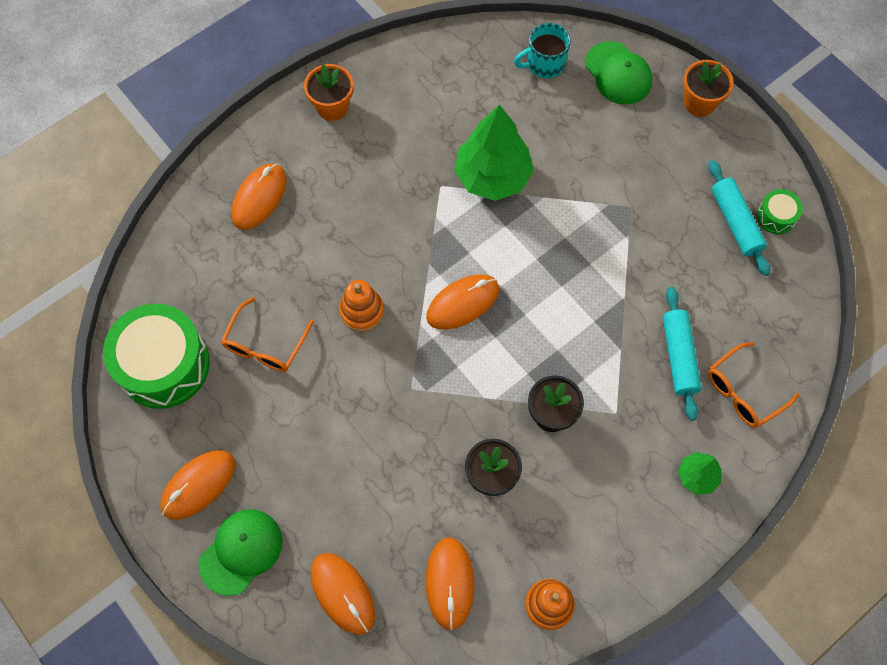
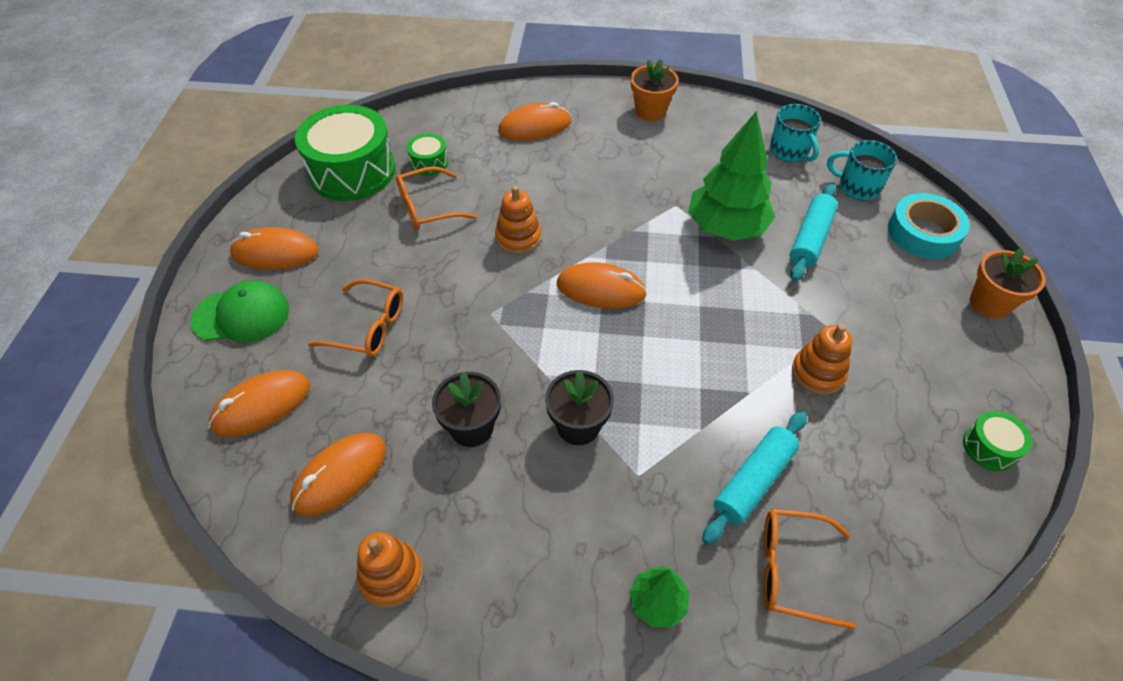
camera: 45 degrees right, 15 degrees down
(216, 303) = (429, 162): none -> green drum
(342, 475) = (369, 327): none -> orange glasses
(342, 593) = (261, 405): orange mouse -> orange mouse turned 45 degrees clockwise
(470, 66) = (789, 151): none -> turquoise mug
(618, 73) = (923, 233): green cap -> turquoise tape
(649, 247) = (818, 373): none -> orange stacking toy
(735, 222) = (935, 419): turquoise rolling pin -> turquoise rolling pin (810, 239)

